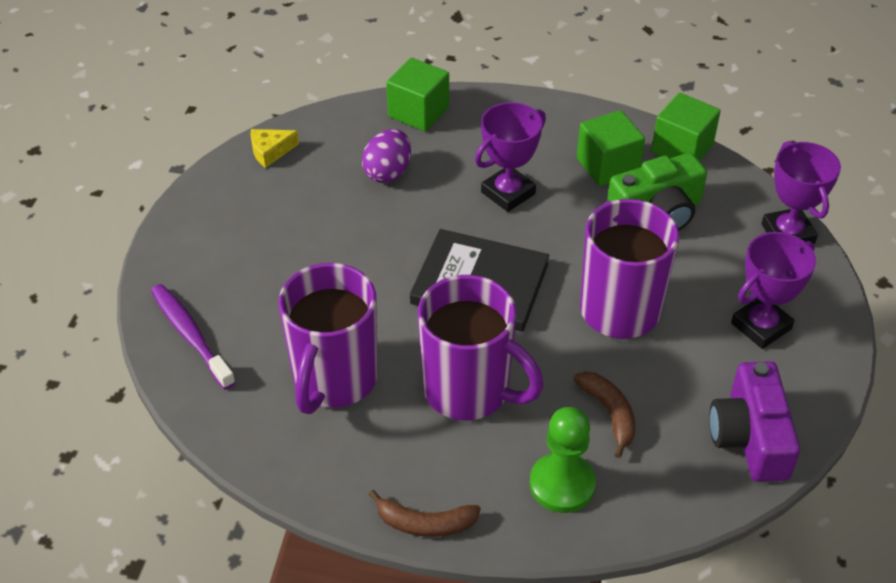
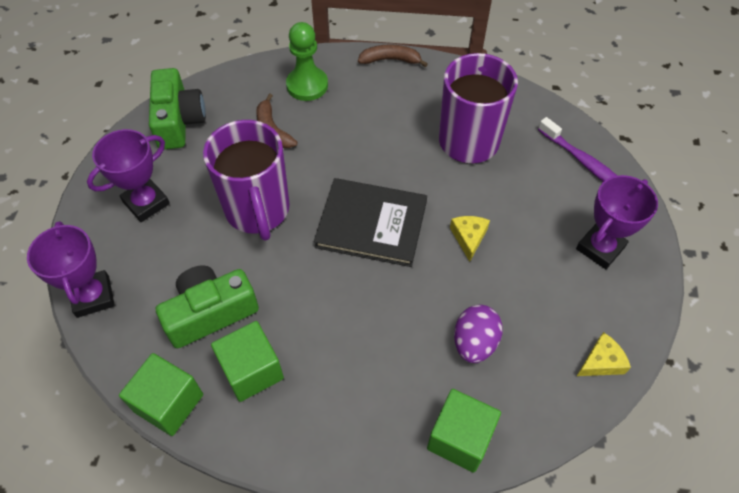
camera: 175 degrees right, 10 degrees up
(368, 262) = (468, 238): none -> yellow cheese
(469, 391) = (371, 138): purple mug -> none
(508, 193) = (353, 325): purple trophy -> purple trophy (600, 248)
(750, 437) = (178, 121): purple camera -> green camera

